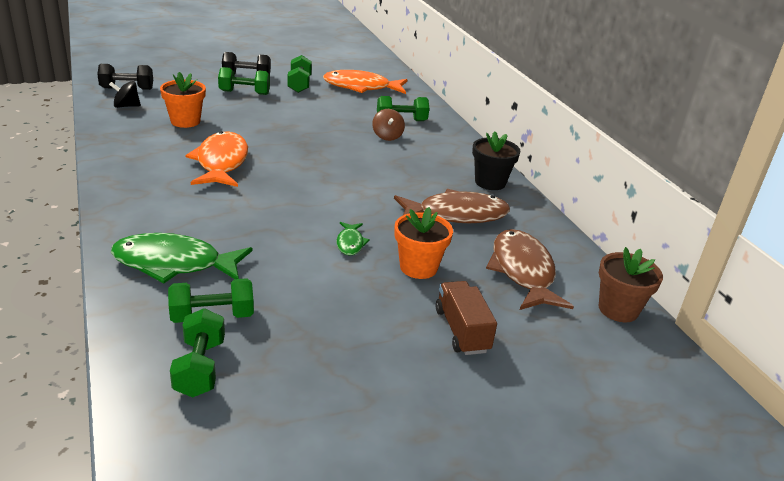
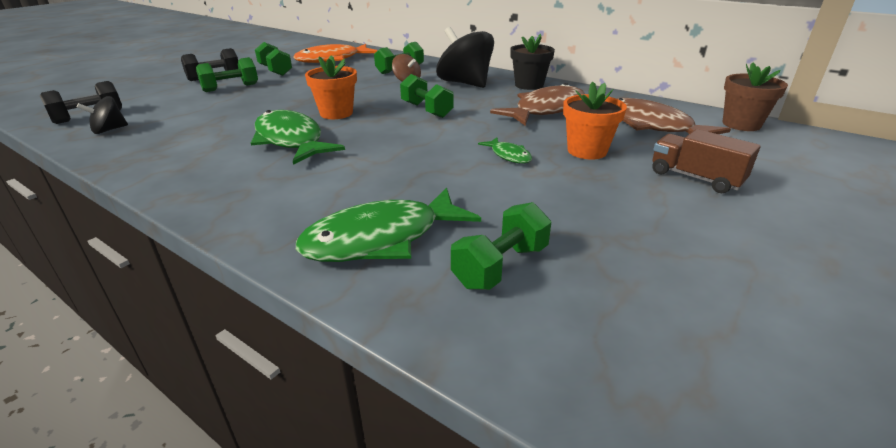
camera: 30 degrees left, 0 degrees up
(185, 121) = (200, 122): orange flower pot -> orange flower pot (336, 113)
(200, 368) = (576, 322): green dumbbell -> green dumbbell (426, 110)
(221, 162) = (291, 140): orange fish -> green fish
(434, 158) = (465, 83): none -> black spinning top

